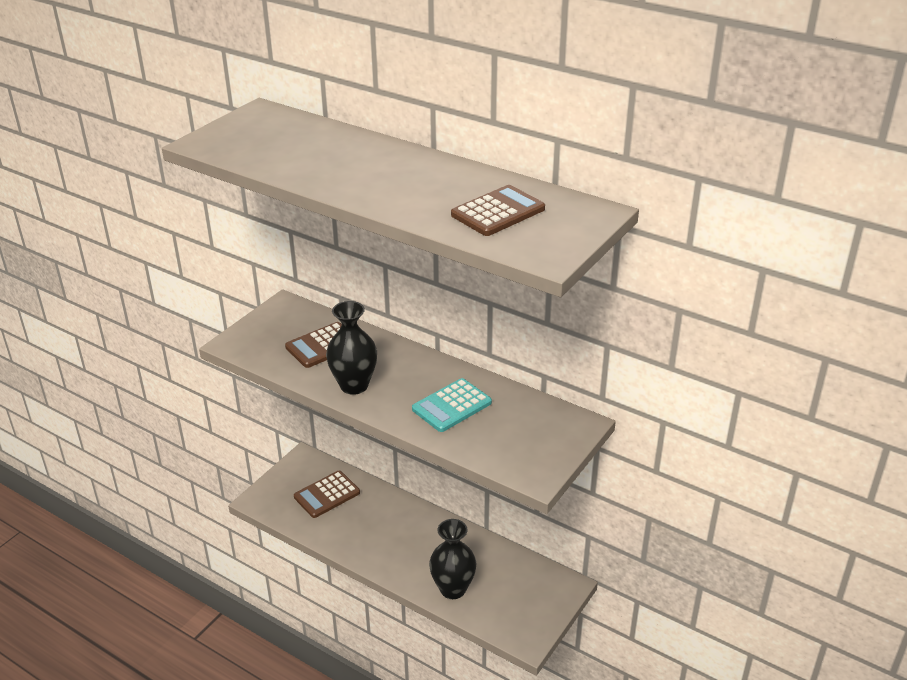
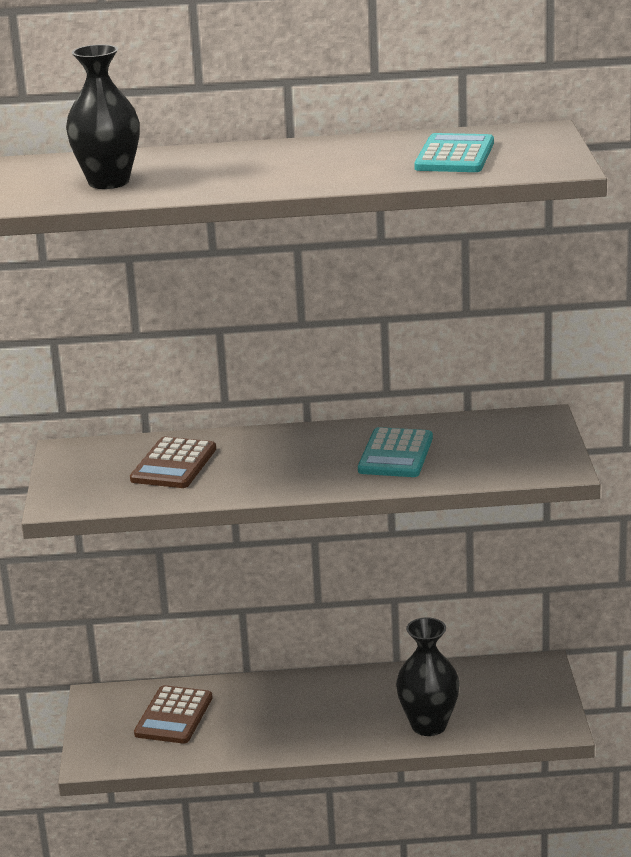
camera: 35 degrees left, 10 degrees down
(354, 385) = (265, 480): black vase -> black vase (109, 182)
(498, 212) = (454, 156): brown calculator -> turquoise calculator

